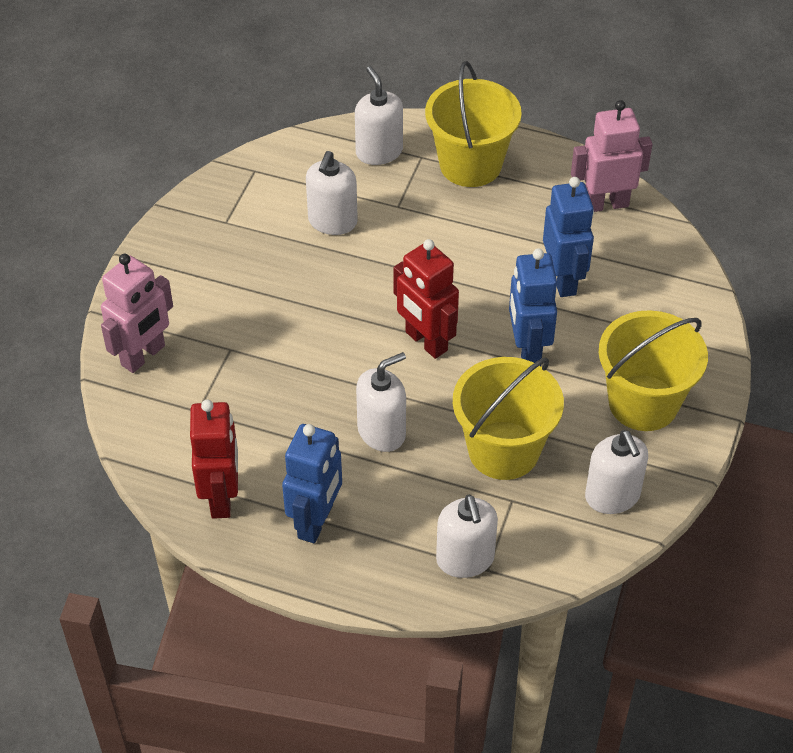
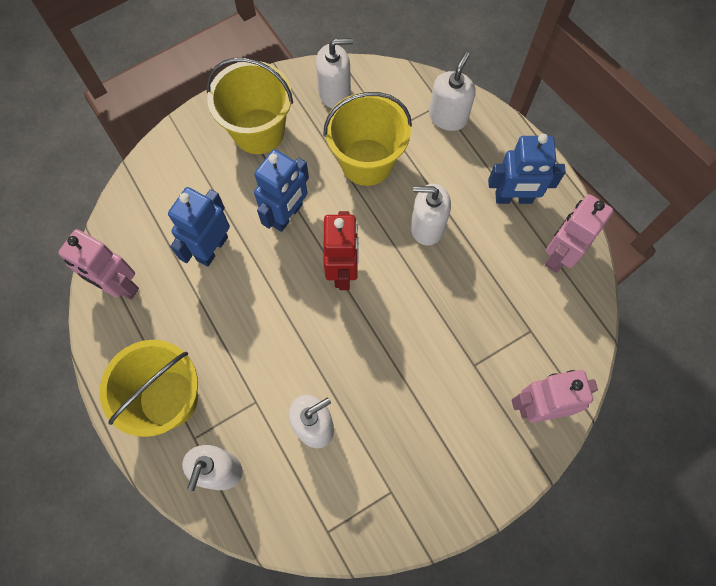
camera: 140 degrees left, 20 degrees up
(222, 497) = (559, 255): red robot -> pink robot
(316, 521) = (513, 198): blue robot -> blue robot turned 150 degrees counterclockwise
(612, 496) = (334, 93): white soap dispenser -> white soap dispenser turned 60 degrees clockwise

